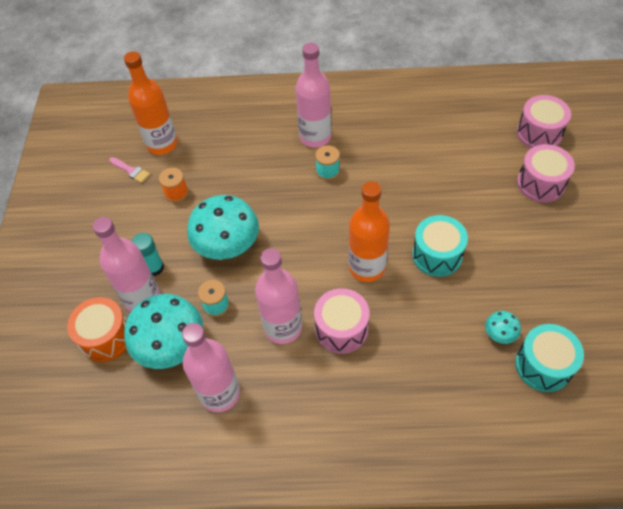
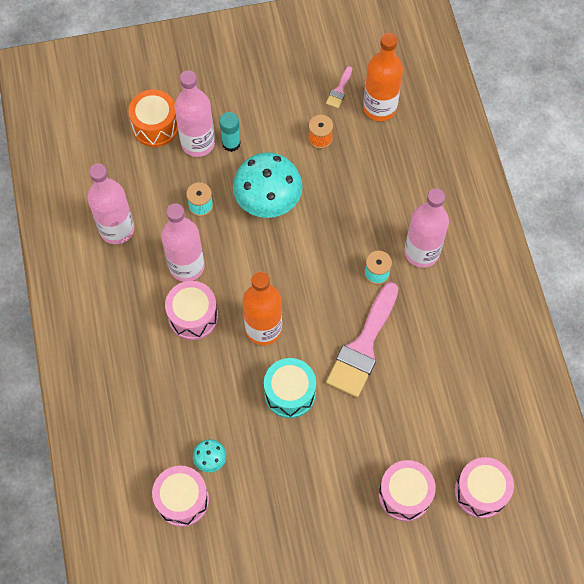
camera: 75 degrees right, 10 degrees up
(171, 345) = (156, 179): turquoise mushroom -> none
(398, 192) = (363, 346): none -> pink brush
(543, 365) = (182, 500): turquoise drum -> pink drum

